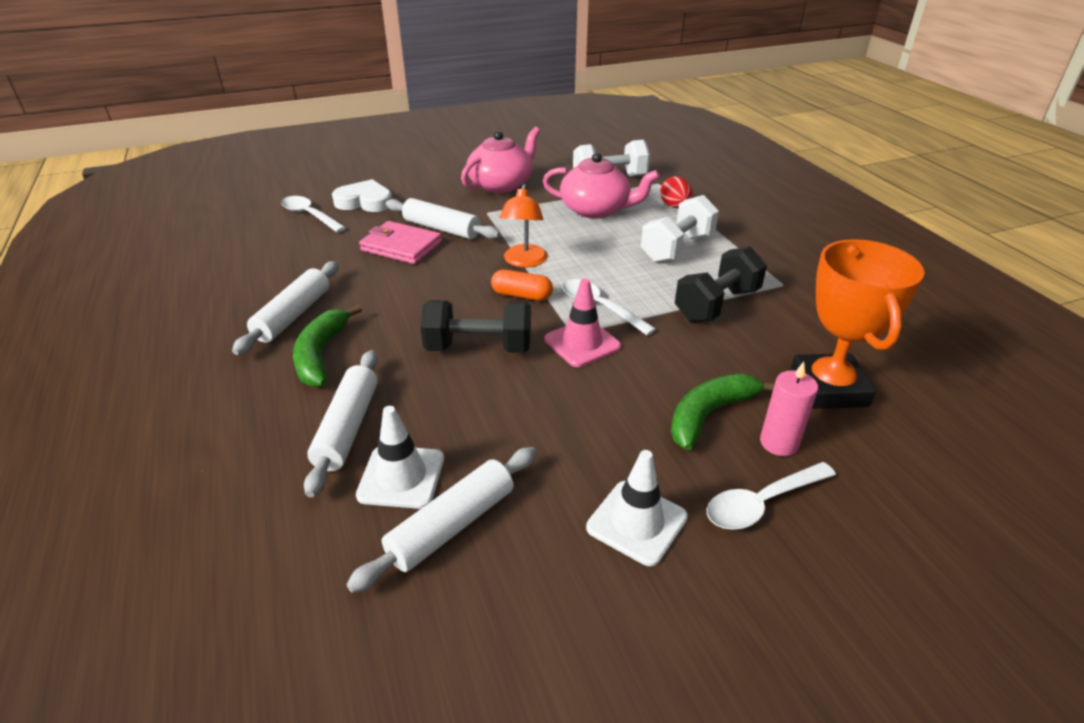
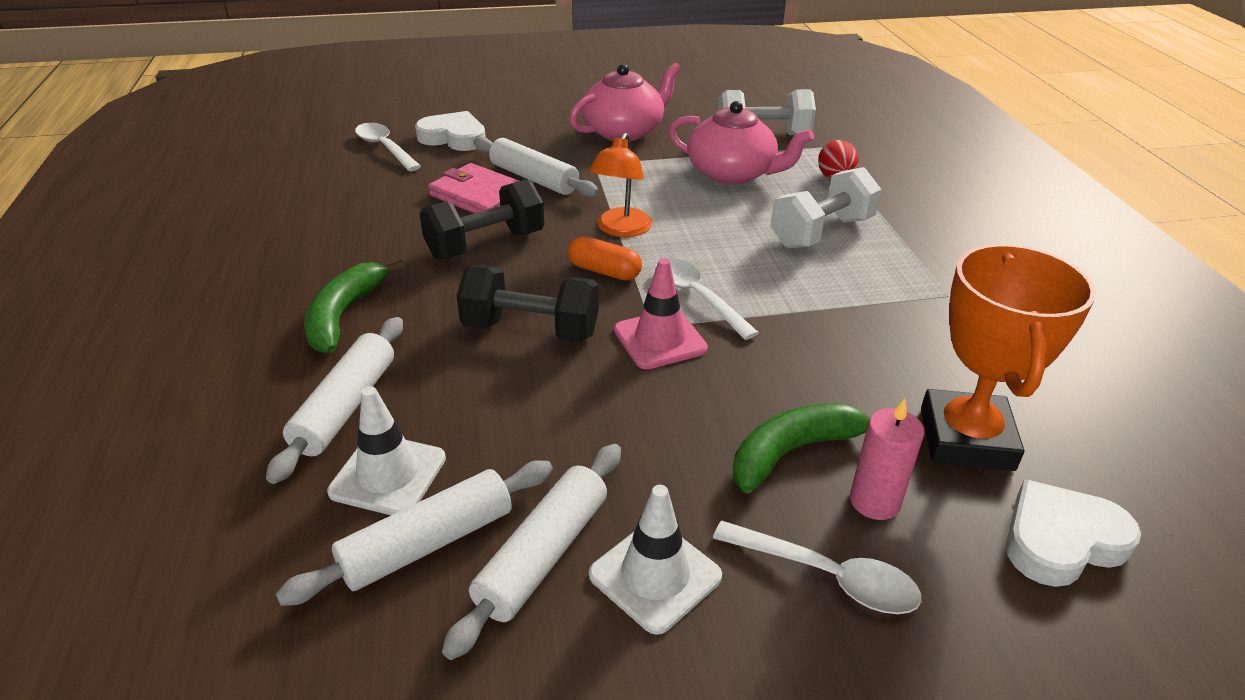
camera: 10 degrees right, 0 degrees up
(293, 315) = (328, 265): white rolling pin -> white rolling pin (543, 555)
(717, 305) = (850, 311): black dumbbell -> black dumbbell (485, 244)
(762, 503) = (826, 576): white spoon -> white spoon turned 135 degrees counterclockwise
(915, 451) = (1061, 540): none -> white heart

